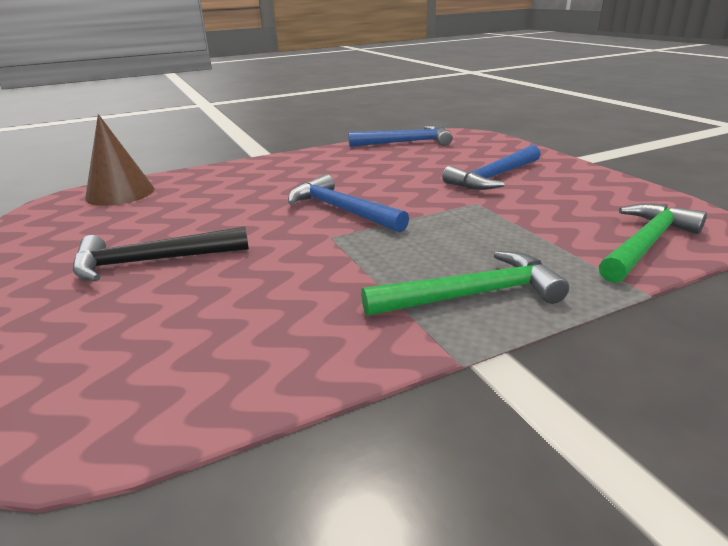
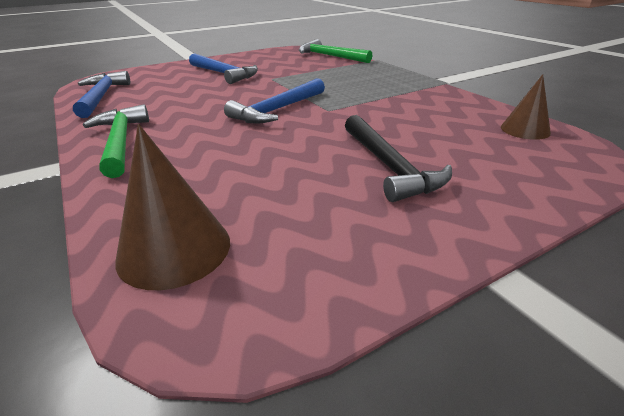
camera: 95 degrees left, 5 degrees up
(162, 392) = (525, 130): none -> brown cone
(472, 295) = (391, 80): green hammer -> green hammer (121, 142)

